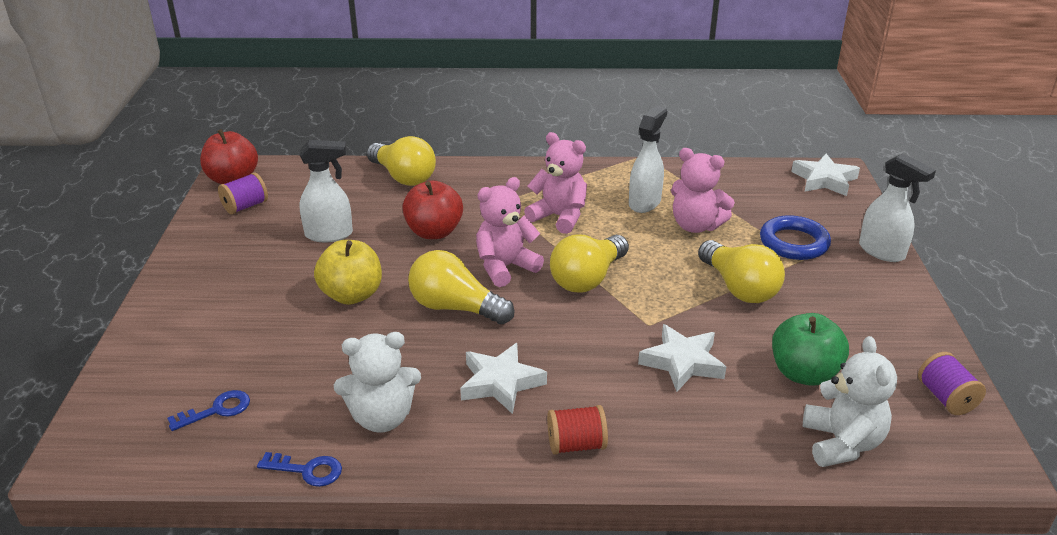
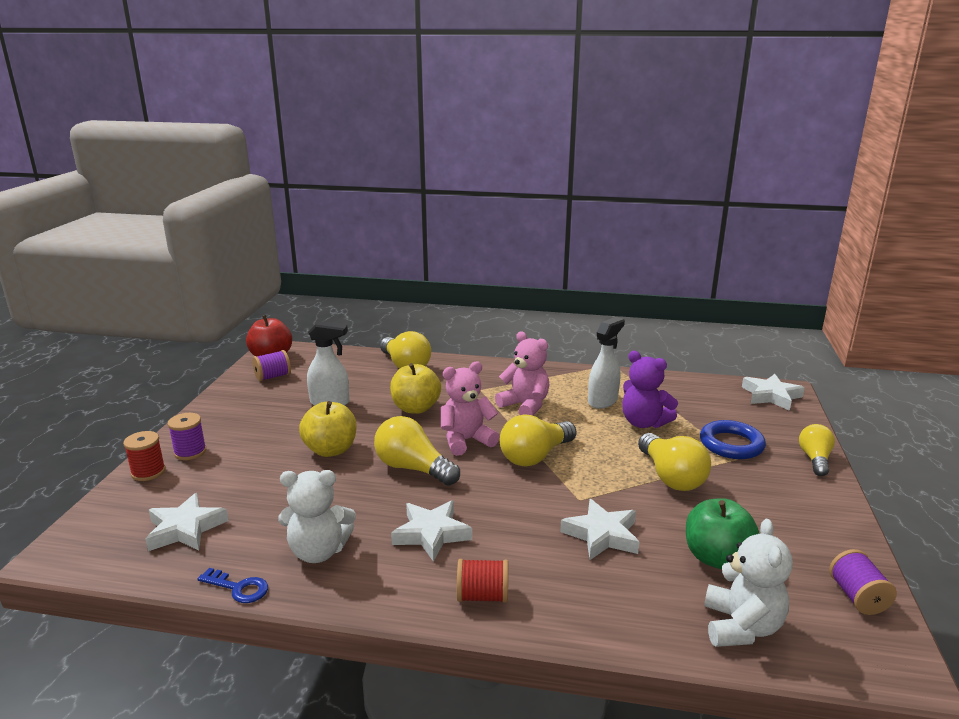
camera: 10 degrees right, 10 degrees down
(141, 346) = (148, 472): none -> red spool
(182, 315) = (190, 452): none -> purple spool
(217, 410) = (185, 529): blue key -> white star
(434, 232) = (416, 408): red apple -> yellow apple
(696, 226) = (644, 423): pink teddy bear -> purple teddy bear
(882, 252) = (815, 459): white spray bottle -> yellow light bulb

